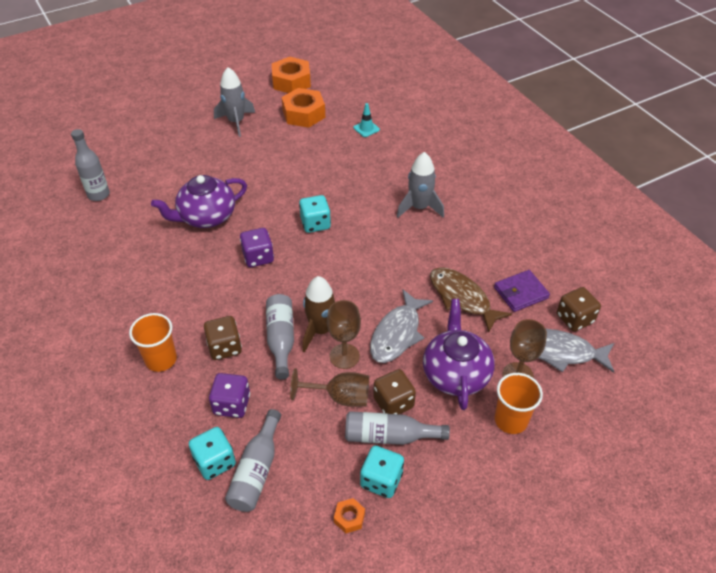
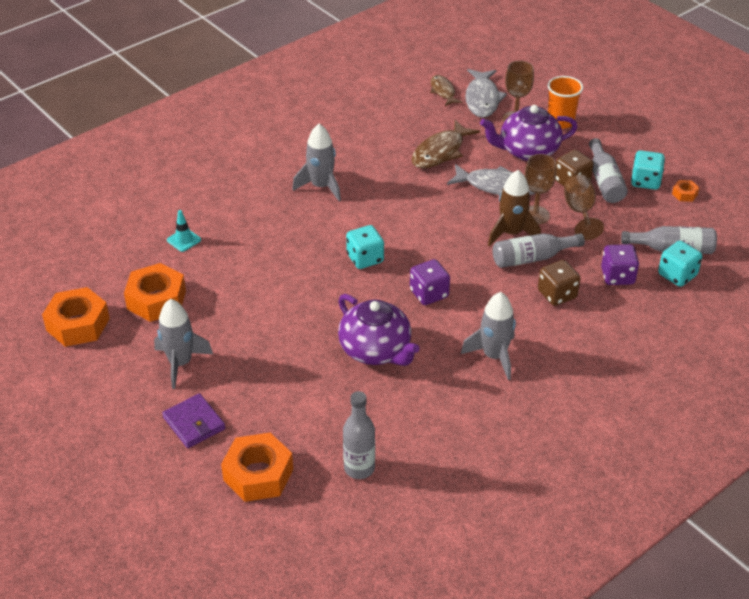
camera: 100 degrees left, 5 degrees down
(121, 149) = (258, 474): none -> orange nut
(161, 359) = (590, 336): orange cup -> none
(168, 286) = (494, 356): none -> grey rocket
(520, 293) = (422, 119): purple wallet -> purple wallet (194, 423)
(574, 319) = (443, 91): brown dice -> brown fish

